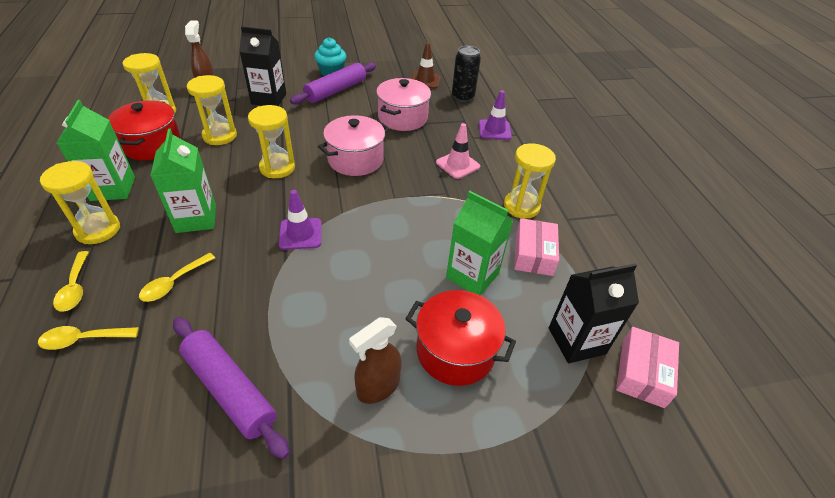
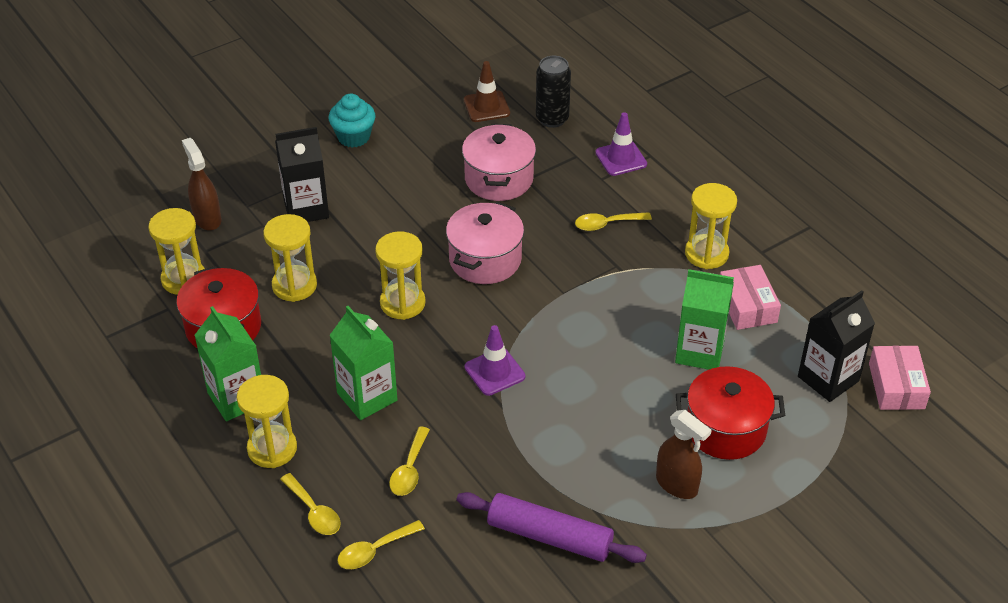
camera: 20 degrees left, 0 degrees up
(336, 91) = (383, 165): purple rolling pin -> none
(378, 387) = (677, 485): brown spray bottle -> brown spray bottle turned 75 degrees counterclockwise
(458, 165) = (607, 224): pink traffic cone -> yellow spoon

